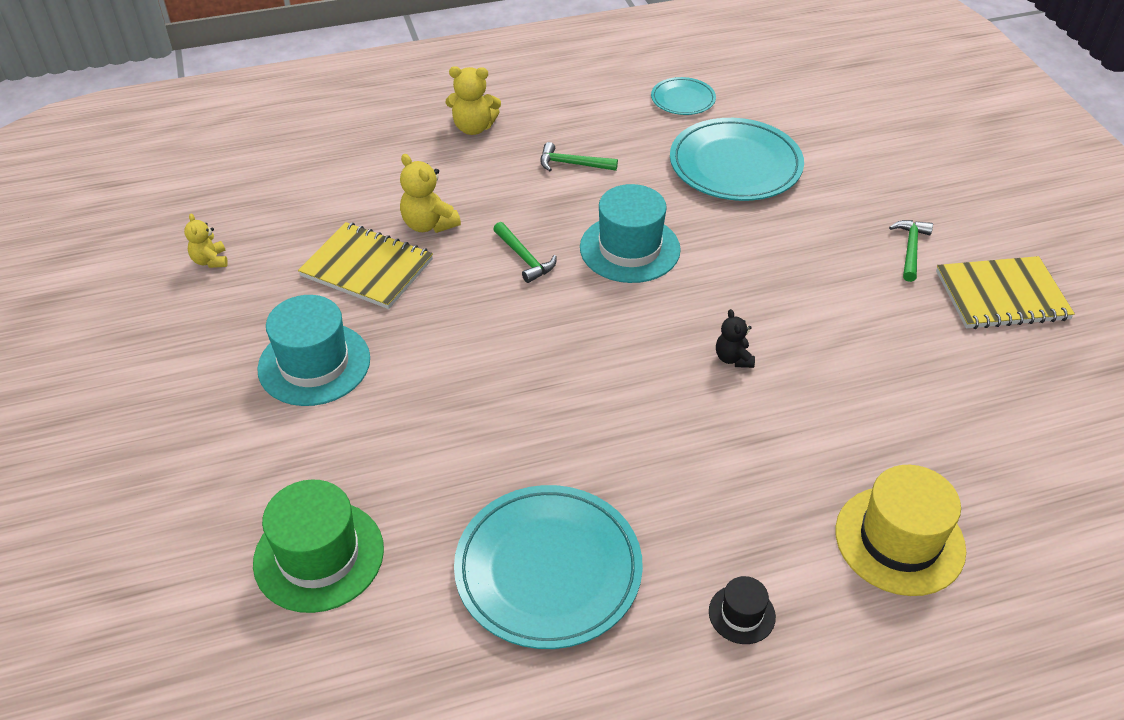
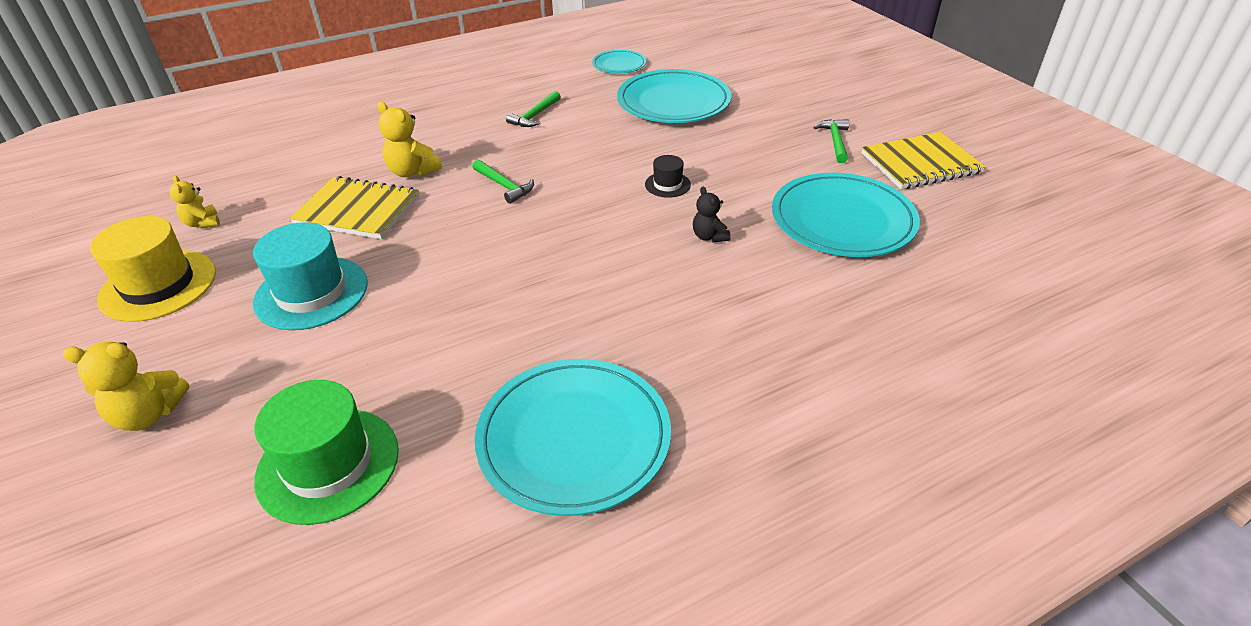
camera: 10 degrees left, 5 degrees down
(473, 128) = (444, 101): yellow teddy bear -> yellow teddy bear (149, 414)
(572, 164) = (535, 116): green hammer -> green hammer turned 60 degrees counterclockwise
(629, 248) = (597, 168): turquoise hat -> none
(741, 614) = (777, 448): black hat -> black hat (667, 184)
(886, 359) = (842, 220): none -> turquoise plate
(899, 540) = (904, 359): yellow hat -> yellow hat (158, 285)

